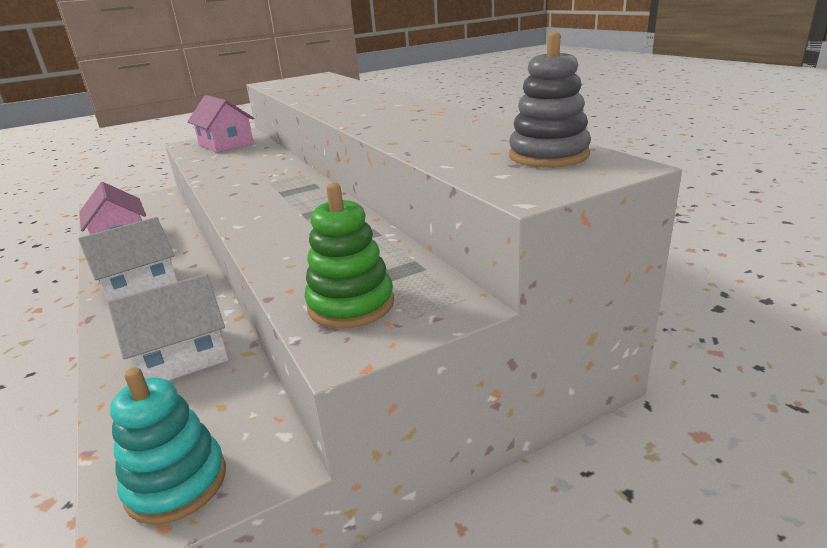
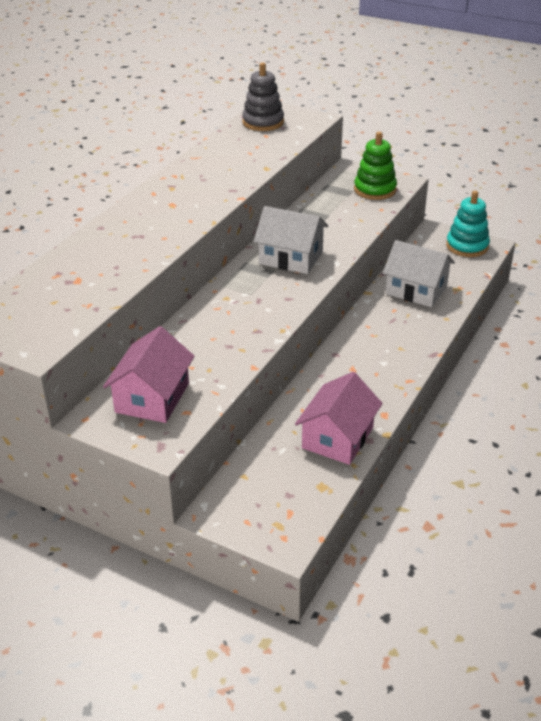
camera: 125 degrees left, 10 degrees up
(139, 285) = (383, 361): white house -> white house (291, 258)

